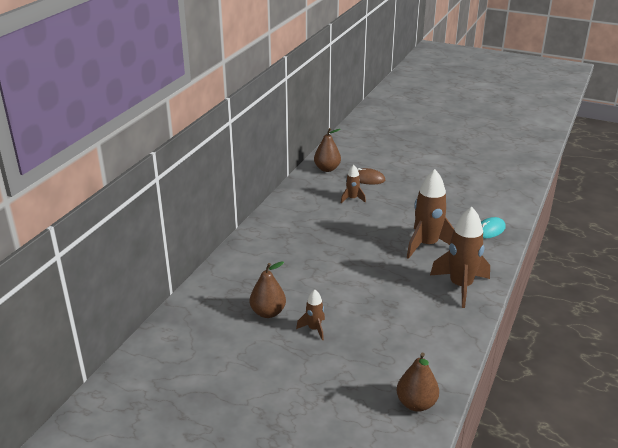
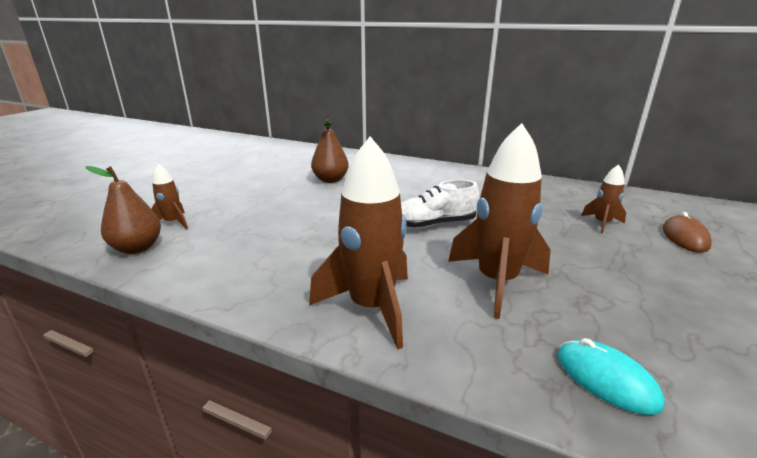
camera: 90 degrees right, 5 degrees down
(314, 329) = (297, 198): brown rocket -> brown rocket (173, 223)
(327, 169) = (678, 208): brown pear -> none
(359, 260) = (434, 224): none -> white shoe

